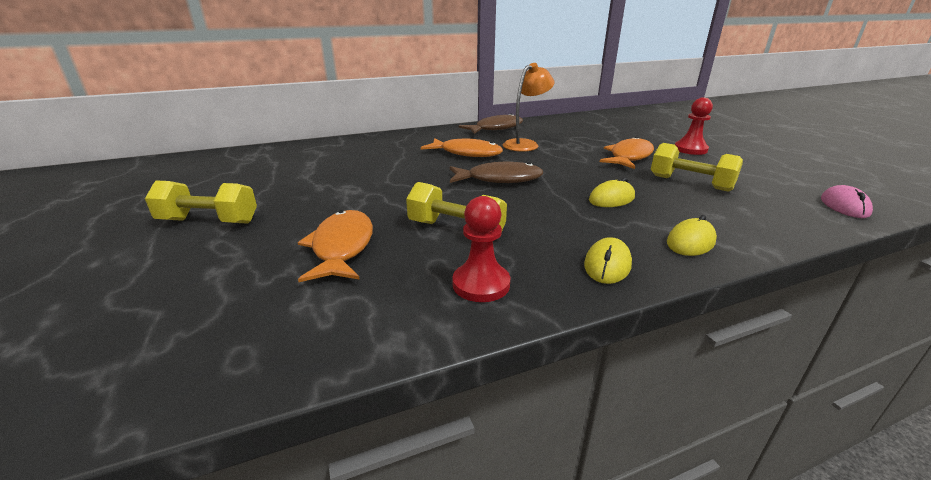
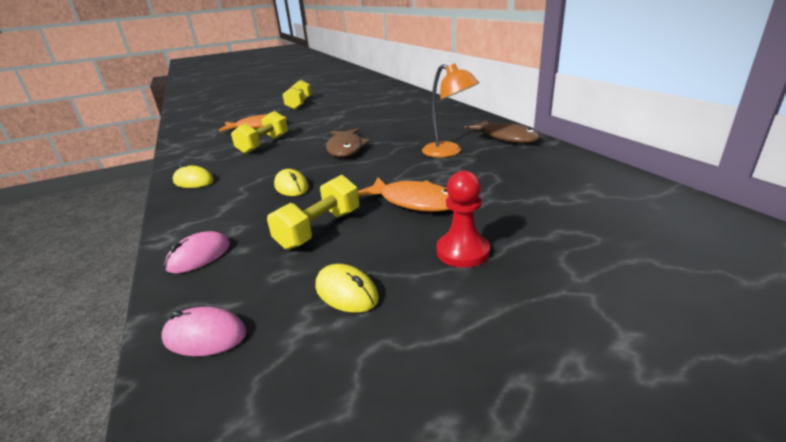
camera: 90 degrees right, 0 degrees up
(467, 153) = (411, 134): orange fish -> none
(481, 284) = (201, 154): red pawn -> none
(690, 242) = (199, 210): yellow mouse -> yellow mouse (346, 292)
(771, 224) = (199, 256): none -> pink mouse

